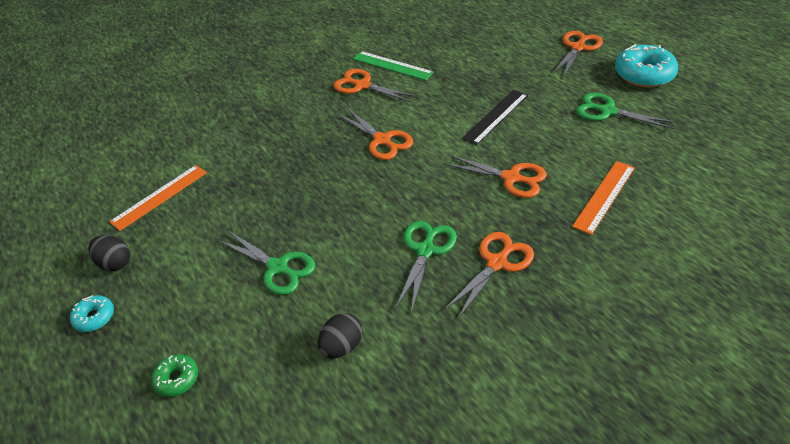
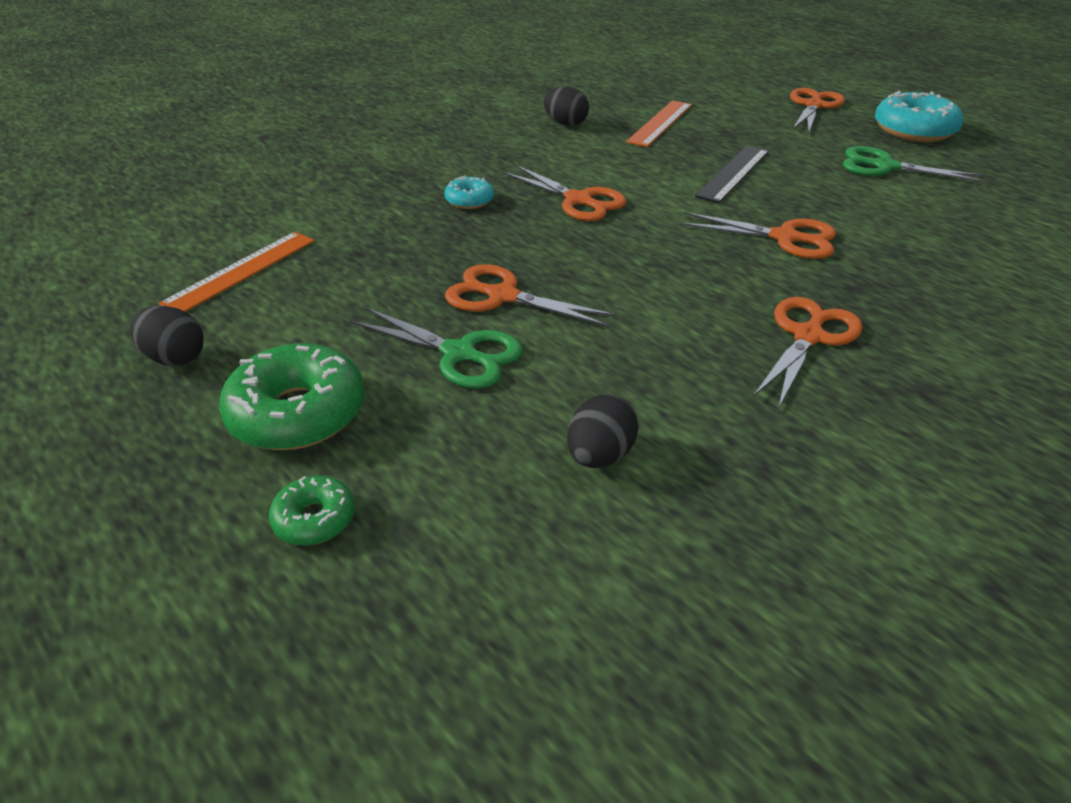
camera: 10 degrees left, 5 degrees down
(94, 317) = (146, 434): turquoise donut -> turquoise donut (469, 200)
(178, 307) = (298, 413): none -> green donut
(362, 85) = (529, 143): orange scissors -> orange scissors (502, 296)
(392, 66) = (565, 123): green ruler -> black egg
(425, 250) = (691, 324): green scissors -> none
(604, 196) = (927, 255): orange ruler -> orange ruler (660, 123)

